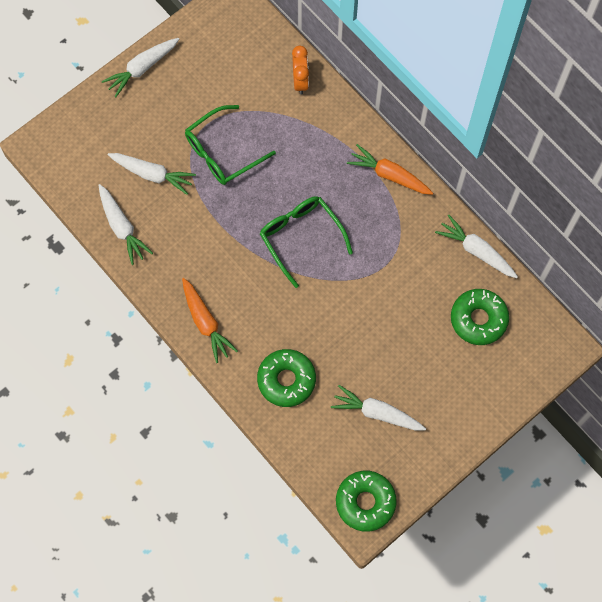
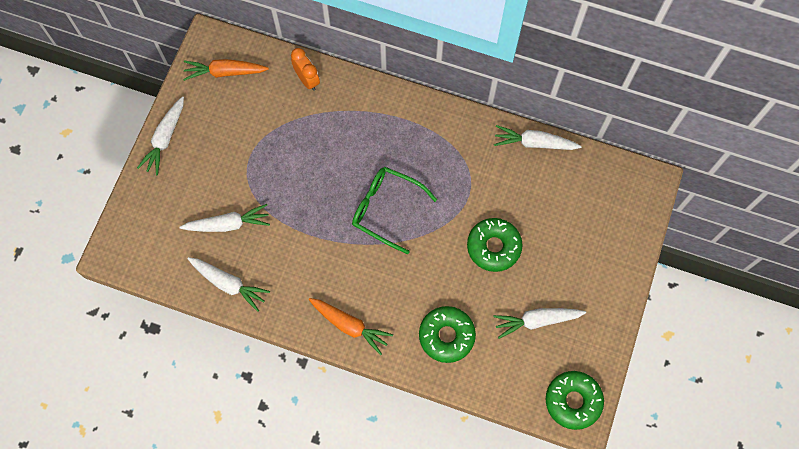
camera: 30 degrees left, 0 degrees up
(222, 152) = (277, 173): green glasses -> none
(389, 175) = (427, 118): orange carrot -> orange carrot (225, 72)
(478, 319) = (570, 198): green donut -> green donut (493, 247)

